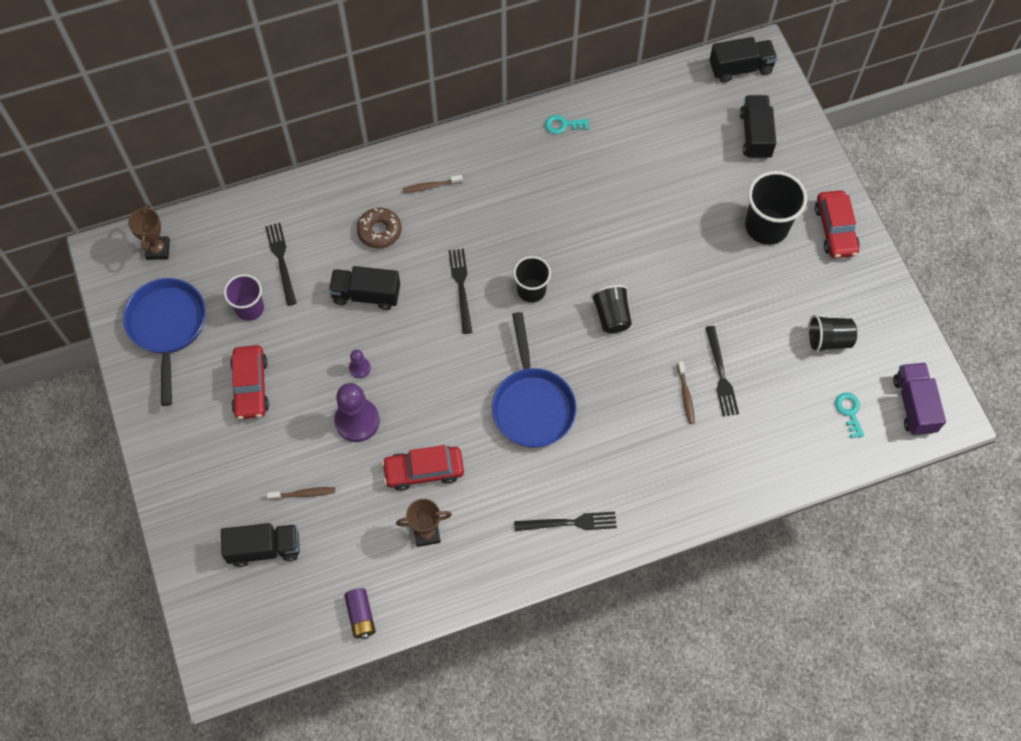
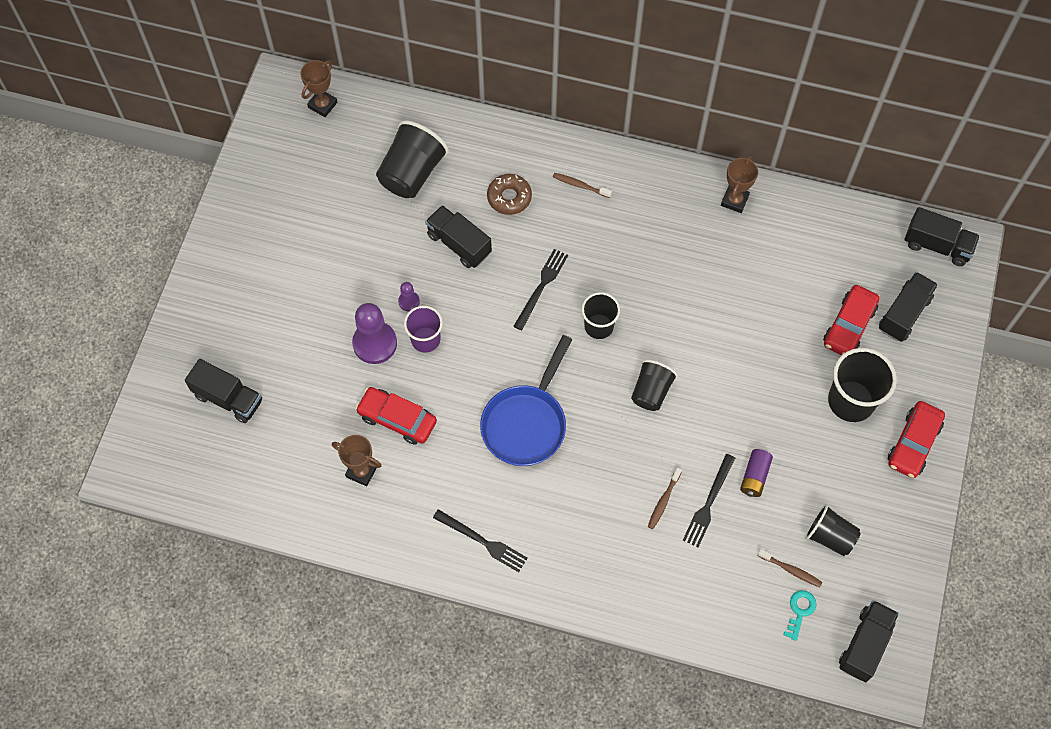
camera: 35 degrees right, 0 degrees up
(168, 327) = (284, 173): blue pan -> none
(249, 308) = (358, 197): purple cup -> purple cup (425, 339)
(250, 386) = (312, 261): red car -> red car (849, 326)
(281, 261) = (412, 173): black fork -> black cup
(304, 494) = (290, 375): brown toothbrush -> brown toothbrush (791, 570)
(361, 616) = (261, 502): purple battery -> purple battery (754, 476)
(563, 125) = (734, 200): turquoise key -> brown trophy
(914, 405) = (865, 645): purple truck -> black truck

